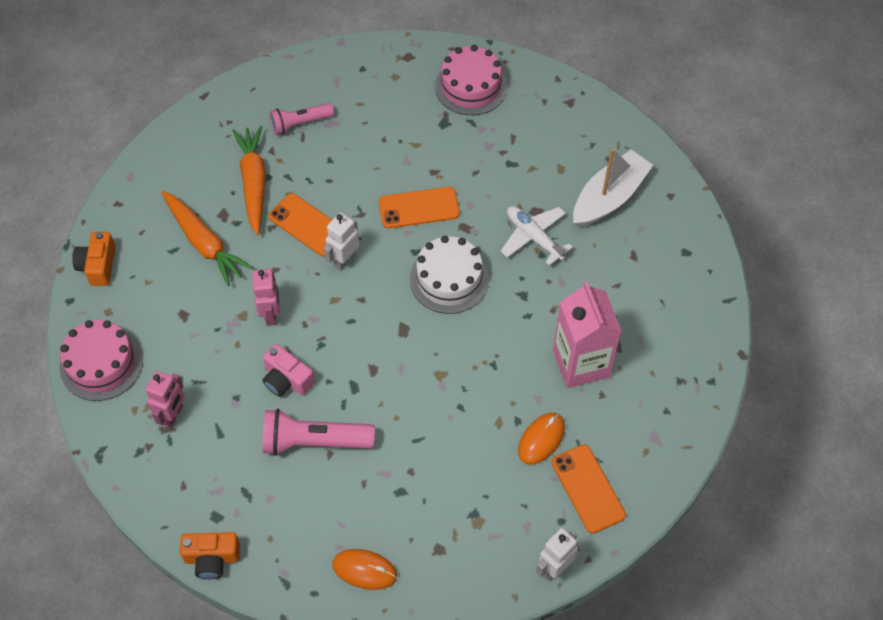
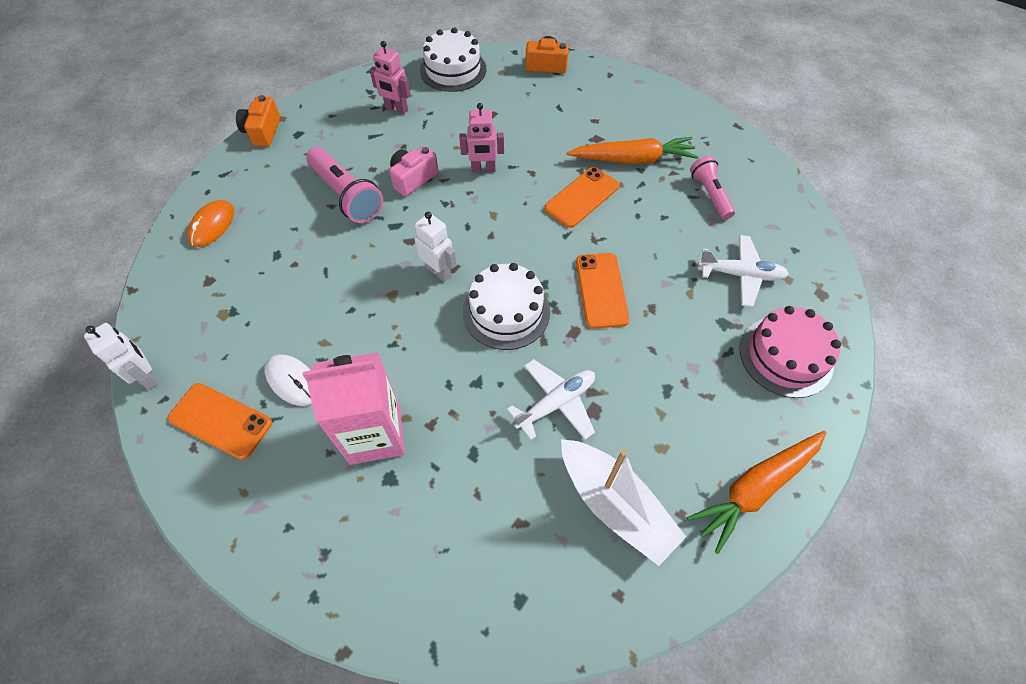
camera: 95 degrees right, 0 degrees up
(101, 363) = (453, 69): pink cake -> white cake
(204, 243) = (565, 126): orange carrot -> orange carrot (755, 488)
(314, 441) = (346, 195): pink flashlight -> pink flashlight turned 135 degrees clockwise
(344, 260) = (538, 224): white robot -> white robot (439, 272)
(393, 108) = (740, 275): none -> white plane
(541, 439) = (292, 381): orange mouse -> white mouse
(588, 488) = (220, 421): orange phone -> orange phone turned 45 degrees clockwise

